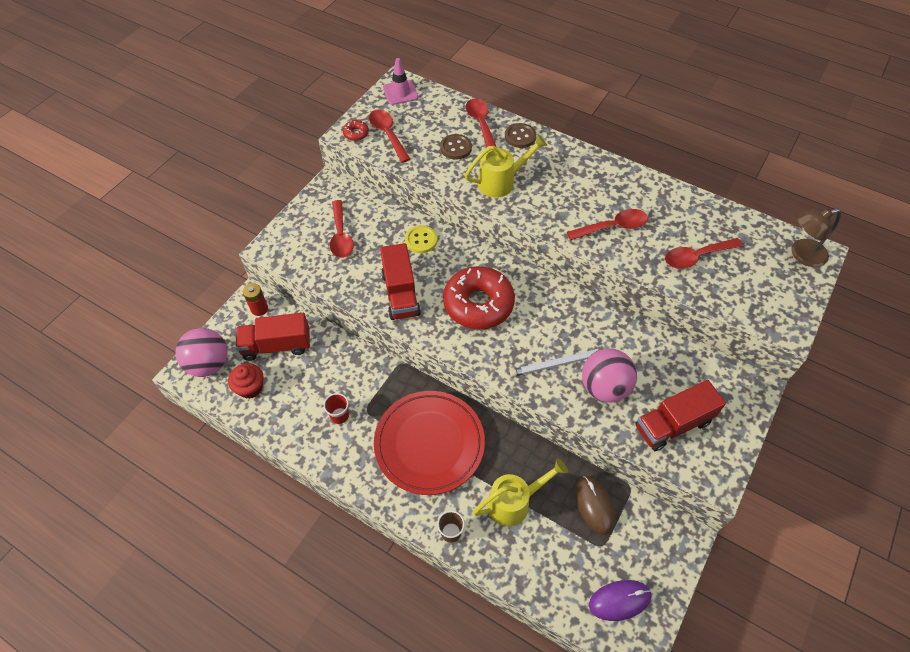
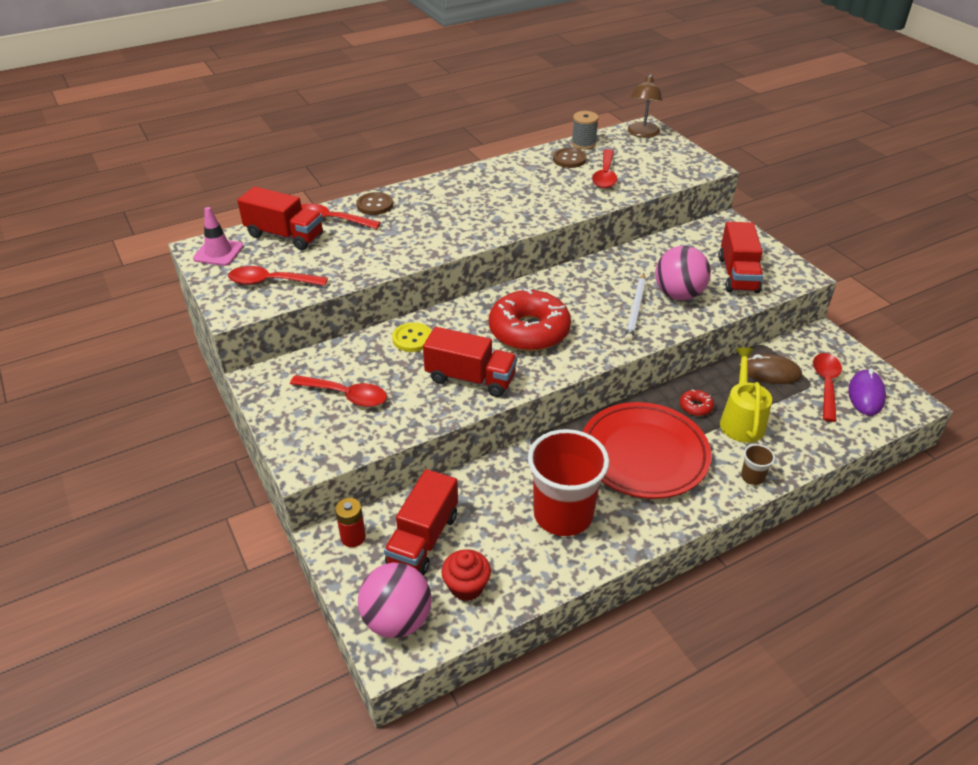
camera: 60 degrees left, 15 degrees down
(339, 415) = (563, 514): red cup -> red cup, size x2.46
(356, 133) = (241, 303): red donut -> red donut (695, 406)
(444, 112) = (285, 235): none -> red truck
(456, 148) = (344, 246): brown button -> brown button (569, 159)
(501, 182) = (421, 236): yellow watering can -> none
(612, 227) = (536, 200): red spoon -> red spoon (826, 384)
(737, 219) = (583, 144): none -> grey spool

